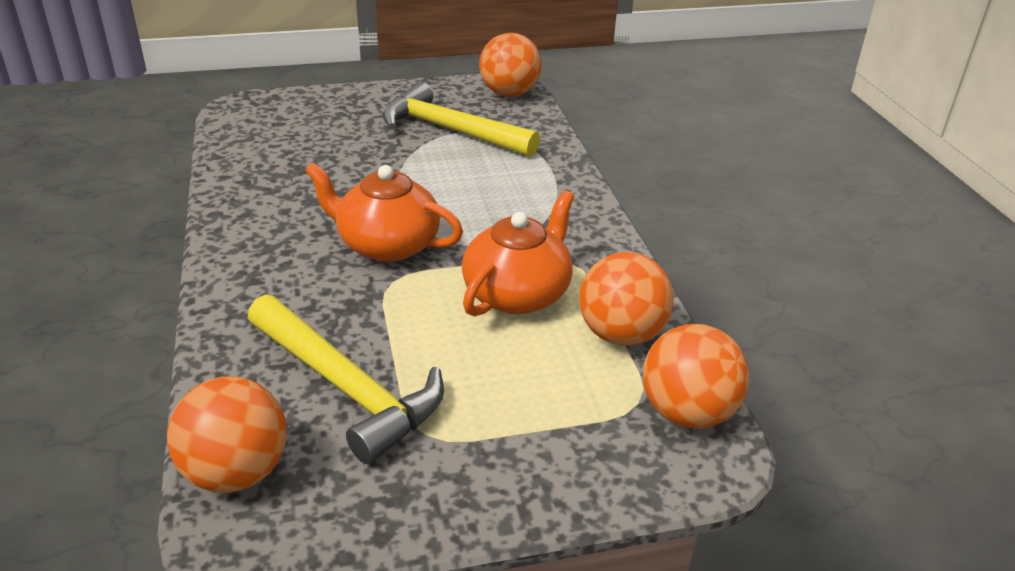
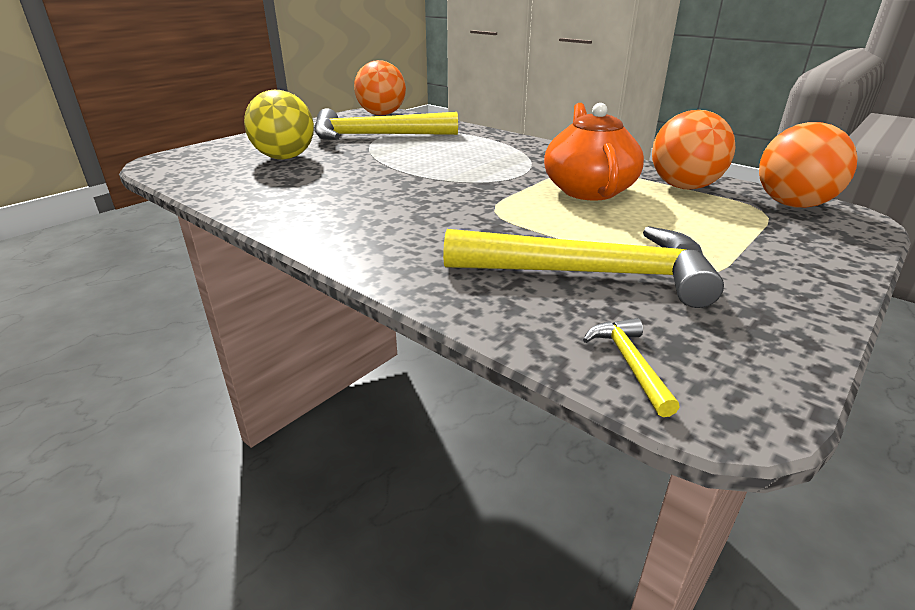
camera: 35 degrees left, 5 degrees down
(236, 472) = (629, 363): orange ball -> yellow hammer
(332, 135) = (285, 157): none -> yellow ball
(387, 245) = (449, 195): orange teapot -> none

